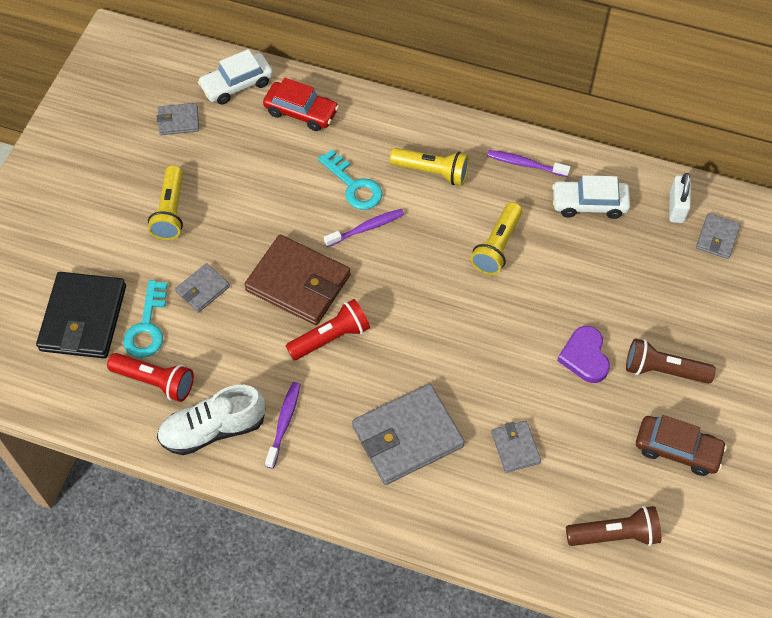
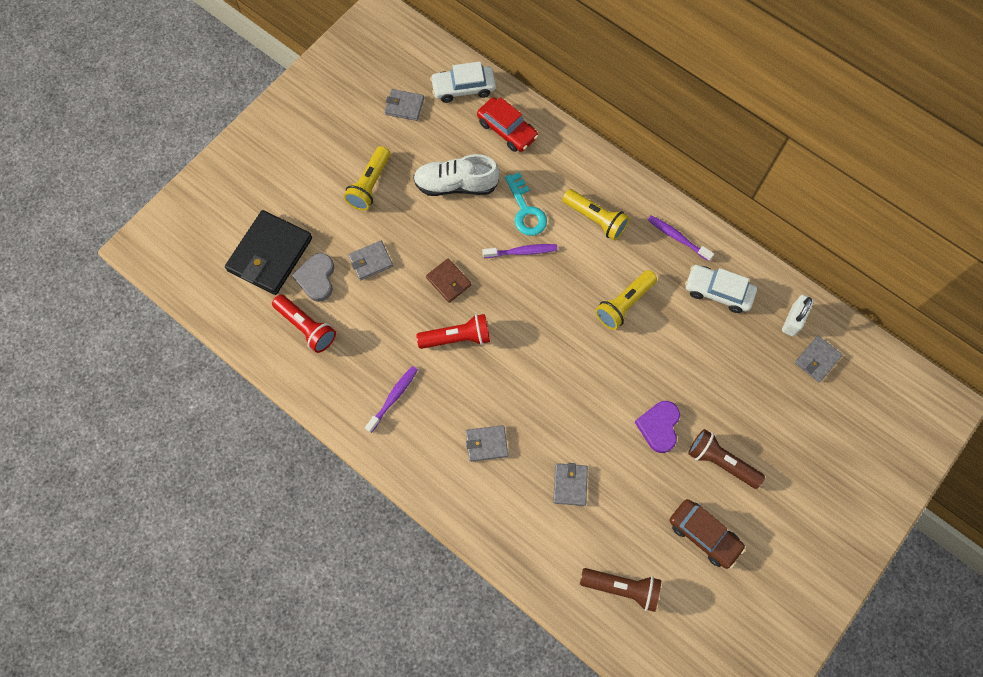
camera: 20 degrees right, 10 degrees up
(147, 326) = (316, 278): turquoise key -> grey heart
(213, 429) = (336, 383): white shoe -> white shoe (456, 185)
(298, 283) = (448, 281): brown wallet -> brown wallet, size x0.51
(407, 436) = (486, 444): grey wallet -> grey wallet, size x0.51

